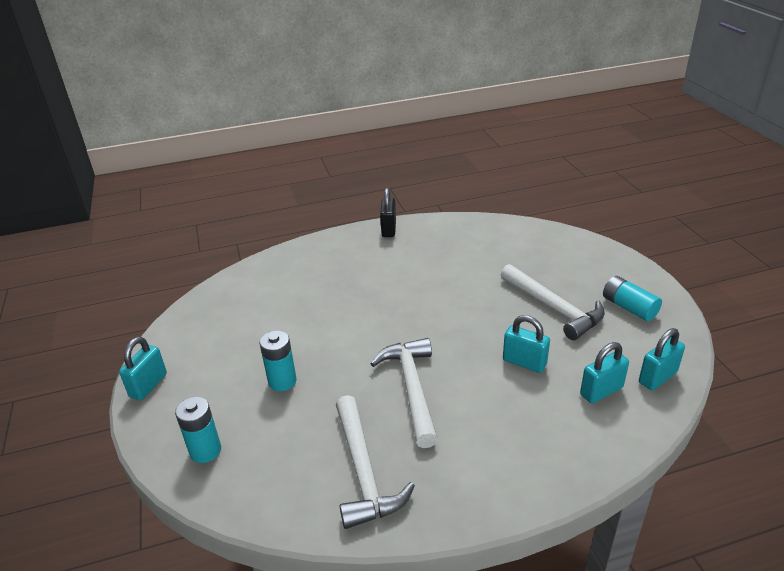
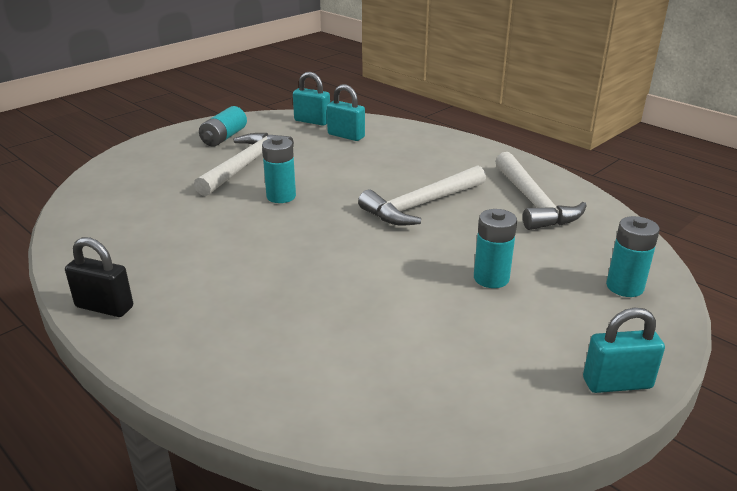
camera: 120 degrees left, 5 degrees down
(363, 471) = (532, 202): white hammer -> white hammer turned 120 degrees clockwise
(389, 229) = (104, 307): black padlock -> black padlock turned 45 degrees clockwise
(480, 314) = (281, 196): none -> turquoise battery
(524, 362) = (338, 165): turquoise padlock -> none

